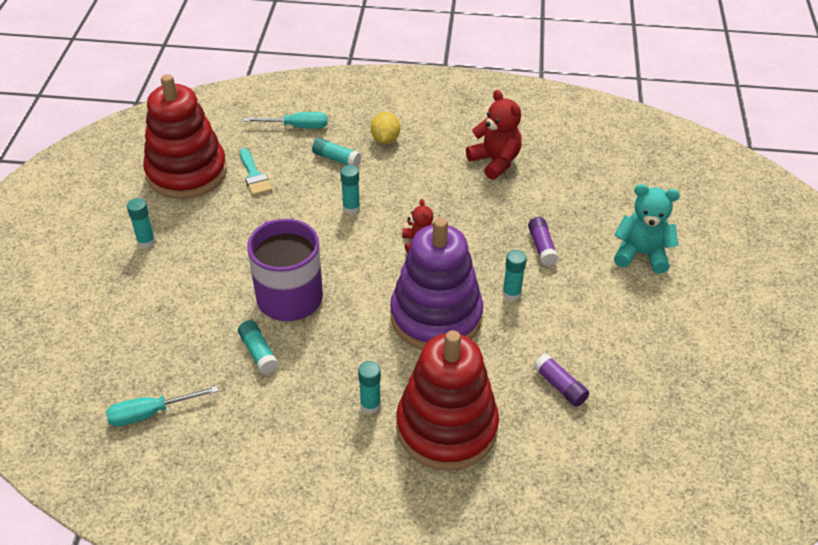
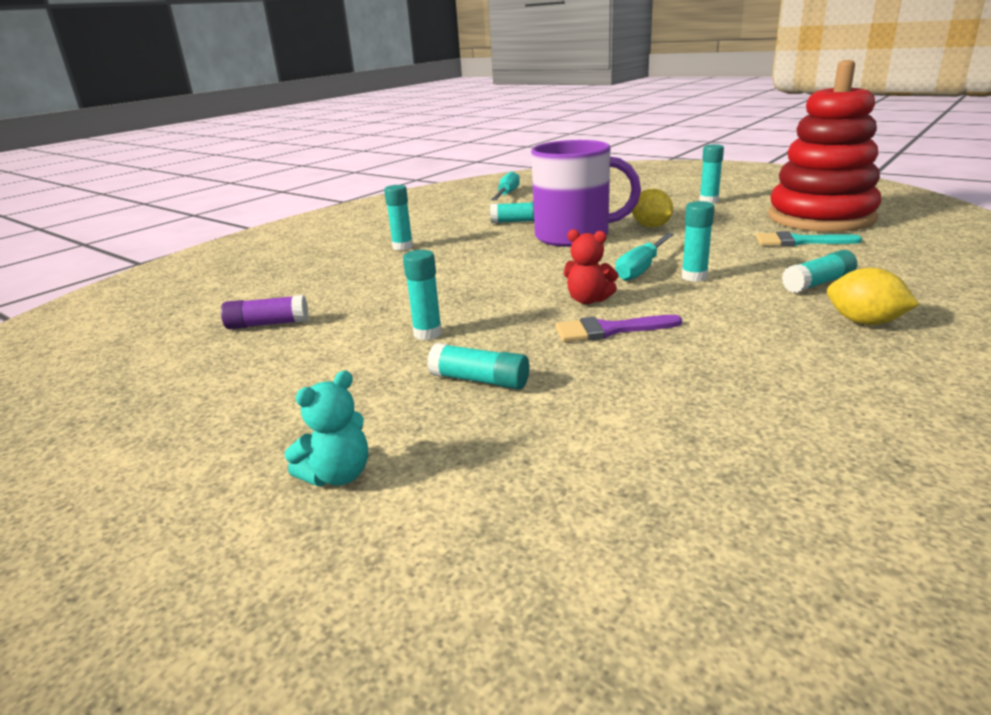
camera: 125 degrees right, 20 degrees down
(243, 257) = (651, 226): none -> yellow lemon
(297, 126) = (918, 272): turquoise screwdriver -> turquoise screwdriver (641, 269)
(436, 317) = (457, 287): purple stacking toy -> none
(446, 427) = (329, 267): red stacking toy -> none
(454, 221) = (609, 330): none -> purple brush
(495, 161) = (747, 403): red teddy bear -> none
(542, 247) = (480, 380): purple glue stick -> turquoise glue stick
(641, 254) = (338, 475): turquoise teddy bear -> turquoise teddy bear, size x0.60

